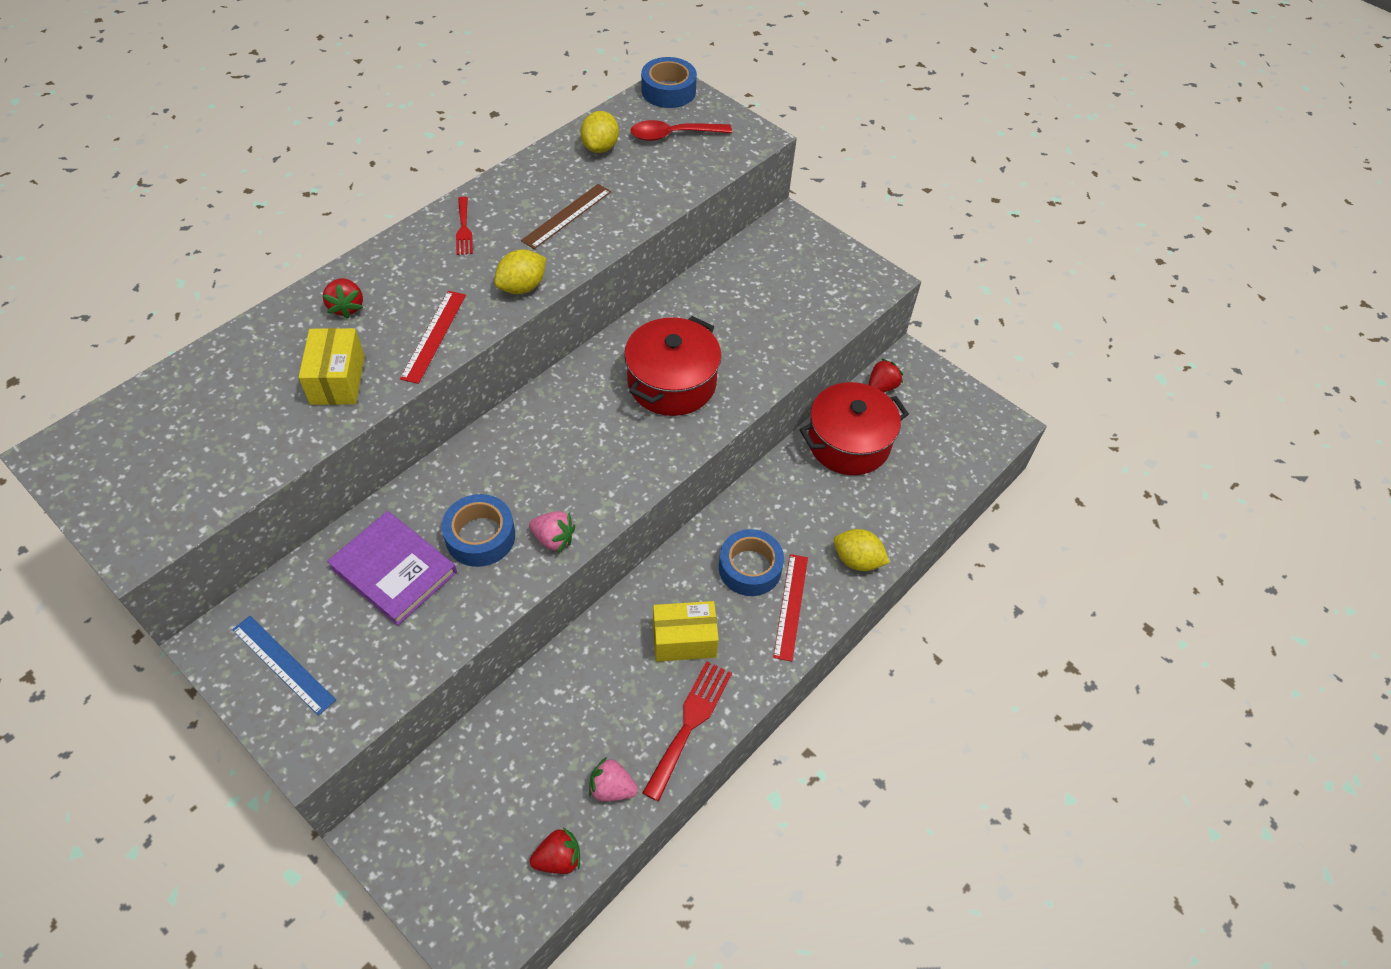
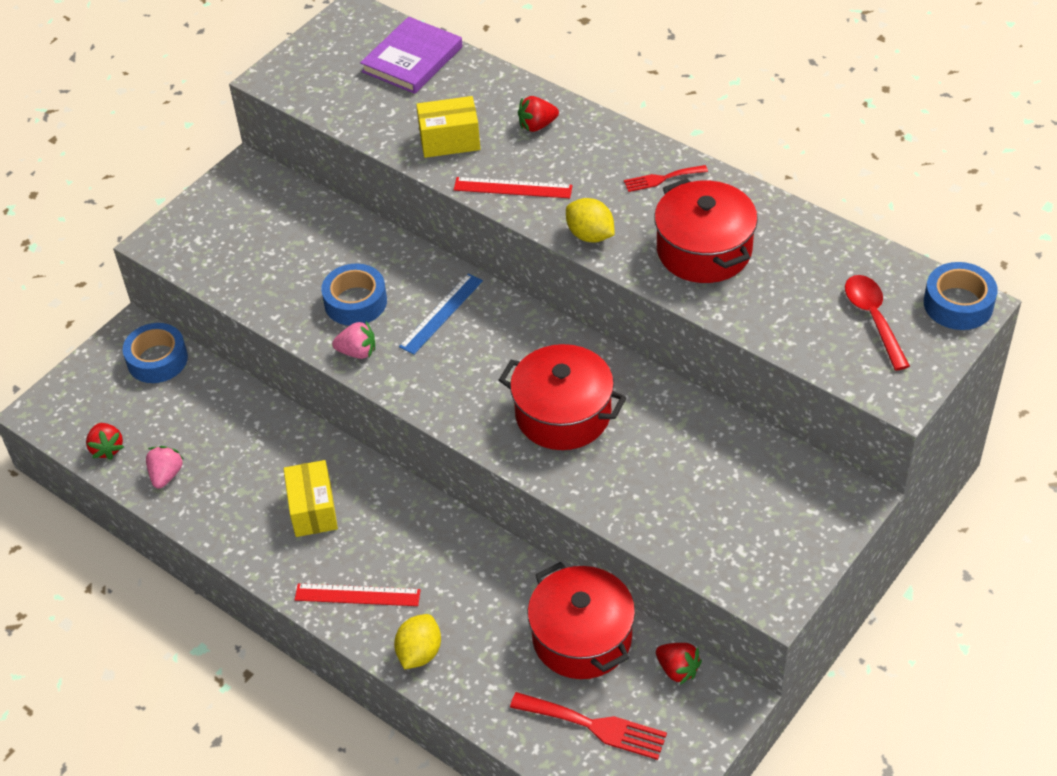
camera: 90 degrees right, 5 degrees down
(283, 664) = (227, 212): blue ruler -> blue ruler (441, 313)
(394, 570) = (316, 254): purple book -> purple book (412, 59)
(553, 539) = (357, 352): pink strawberry -> pink strawberry turned 105 degrees counterclockwise
(567, 216) = (704, 250): brown ruler -> red pot
(600, 147) = (827, 259): yellow lemon -> none
(690, 723) = (227, 524): red fork -> red fork (595, 726)
(750, 568) = (400, 555): blue tape -> blue tape (157, 360)

